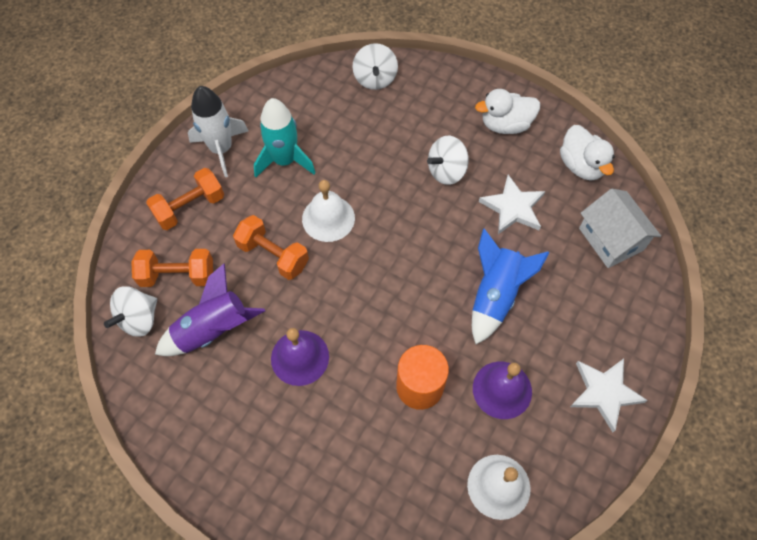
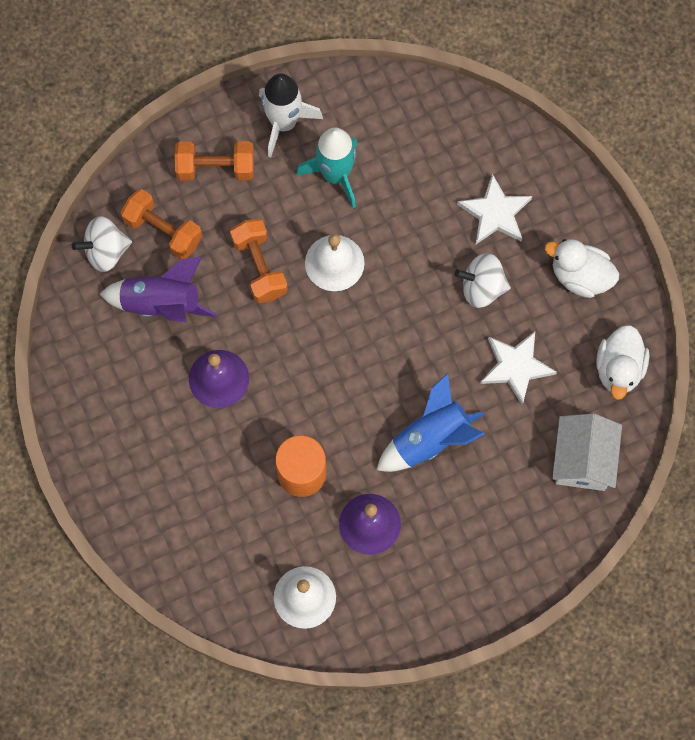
camera: 35 degrees right, 10 degrees up
(375, 79) = (489, 138): white spinning top -> none
(604, 393) = (455, 587): white star -> white star (495, 213)

